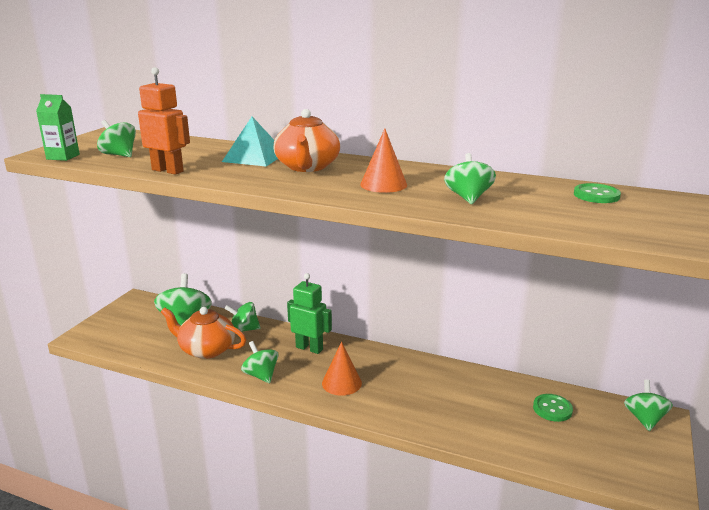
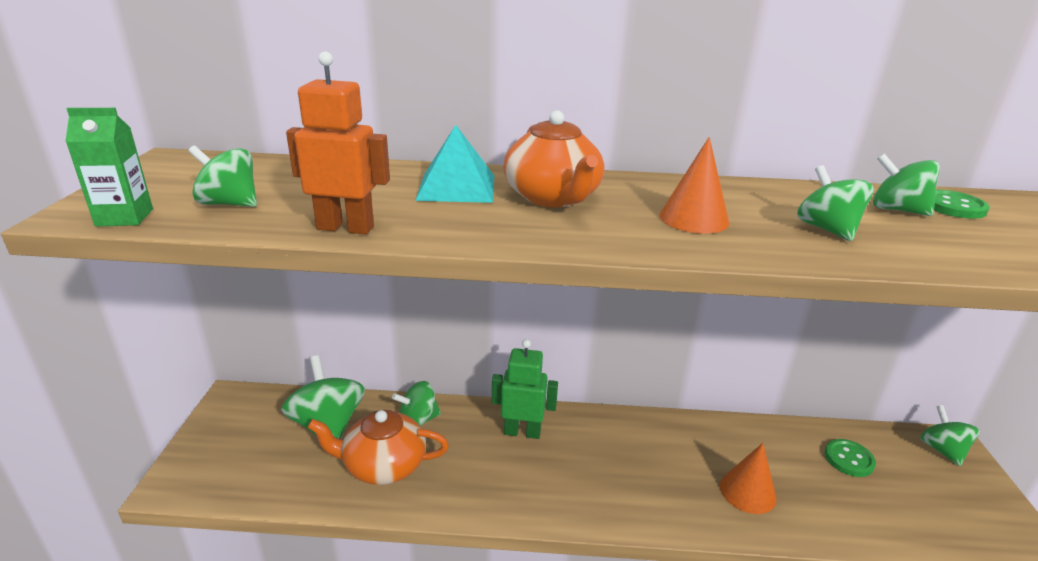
camera: 20 degrees left, 5 degrees up
(261, 375) = (484, 492): green spinning top -> green spinning top (896, 210)
(341, 383) = (596, 479): orange cone -> orange cone (747, 491)

